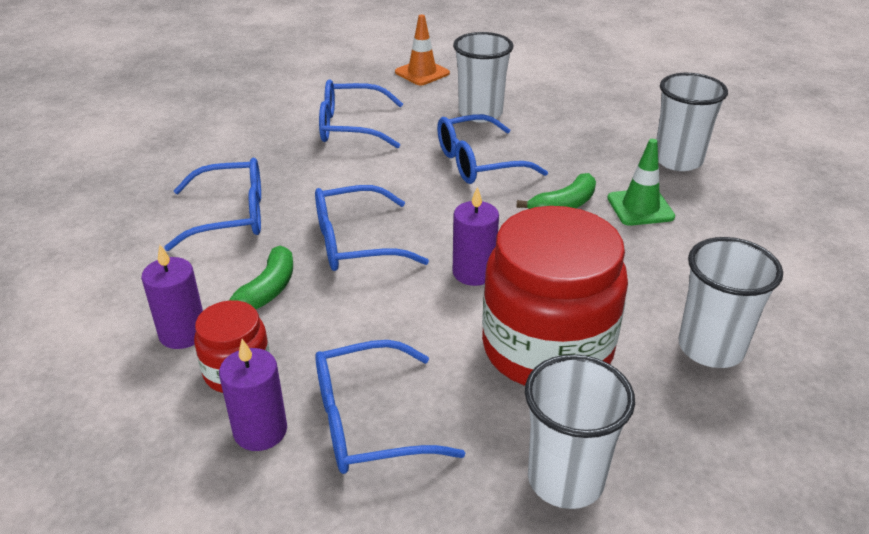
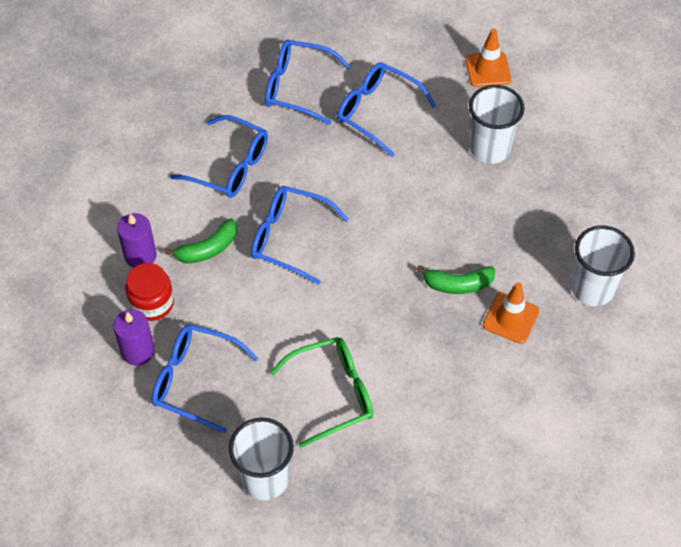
camera: 35 degrees right, 20 degrees up
(474, 272) = (342, 309): purple candle -> none
(477, 163) = (437, 205): blue glasses -> blue glasses (297, 87)
(547, 348) = (333, 393): red jar -> green glasses
(640, 207) = (510, 318): green traffic cone -> orange traffic cone
(710, 348) = (430, 455): white cup -> none

